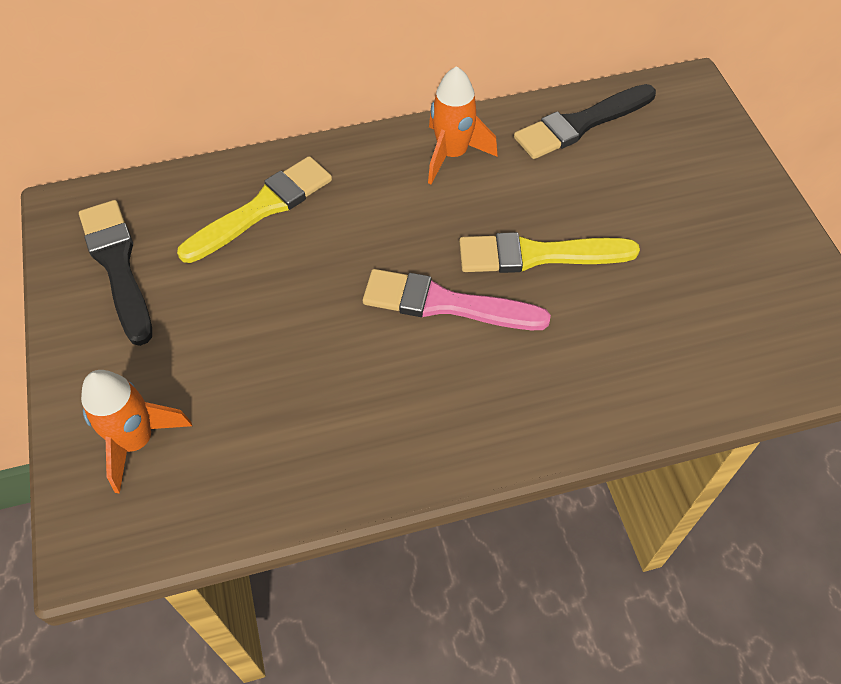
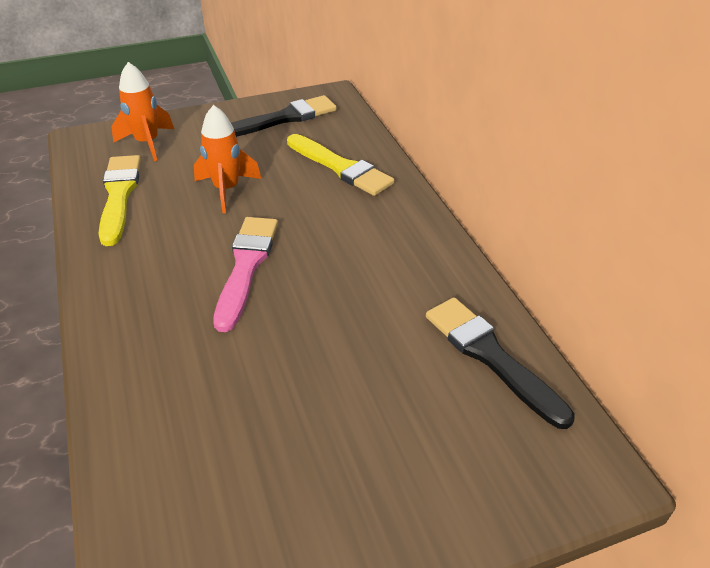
camera: 85 degrees right, 15 degrees down
(452, 154) = (420, 262): orange rocket -> orange rocket (226, 190)
(538, 255) = (301, 323): yellow brush -> yellow brush (119, 195)

